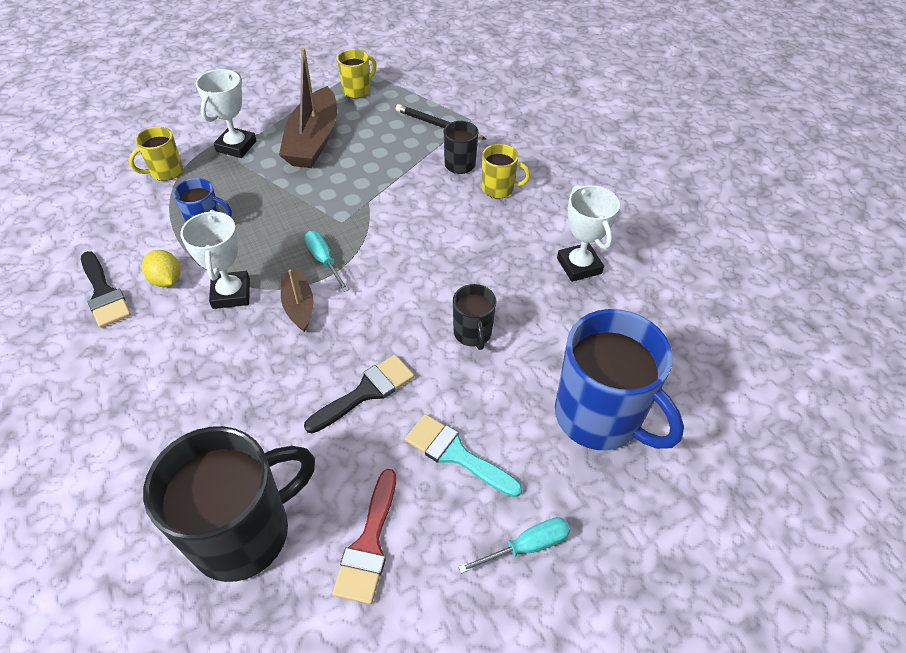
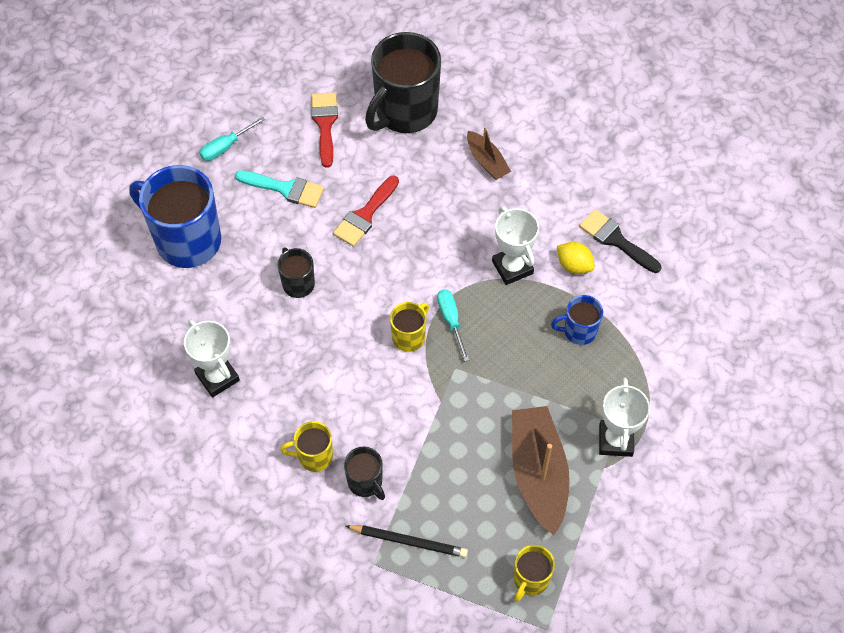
camera: 165 degrees right, 10 degrees up
(165, 172) = (662, 384): yellow mug -> yellow mug (409, 336)
(299, 305) = (450, 271): brown boat -> brown boat (487, 161)
(324, 260) = (451, 320): turquoise screwdriver -> turquoise screwdriver turned 150 degrees counterclockwise
(366, 392) = (365, 215): black brush -> red brush

